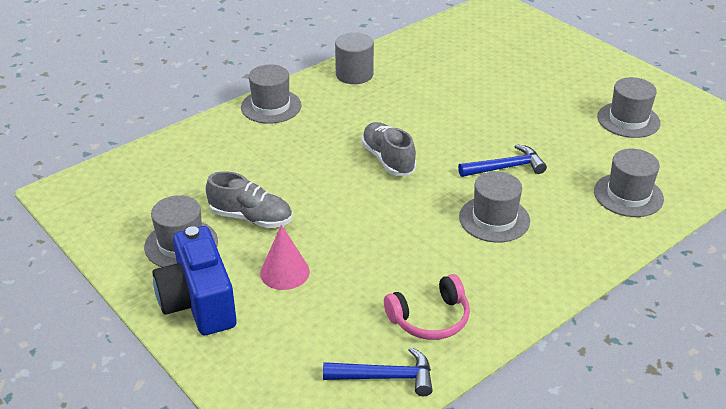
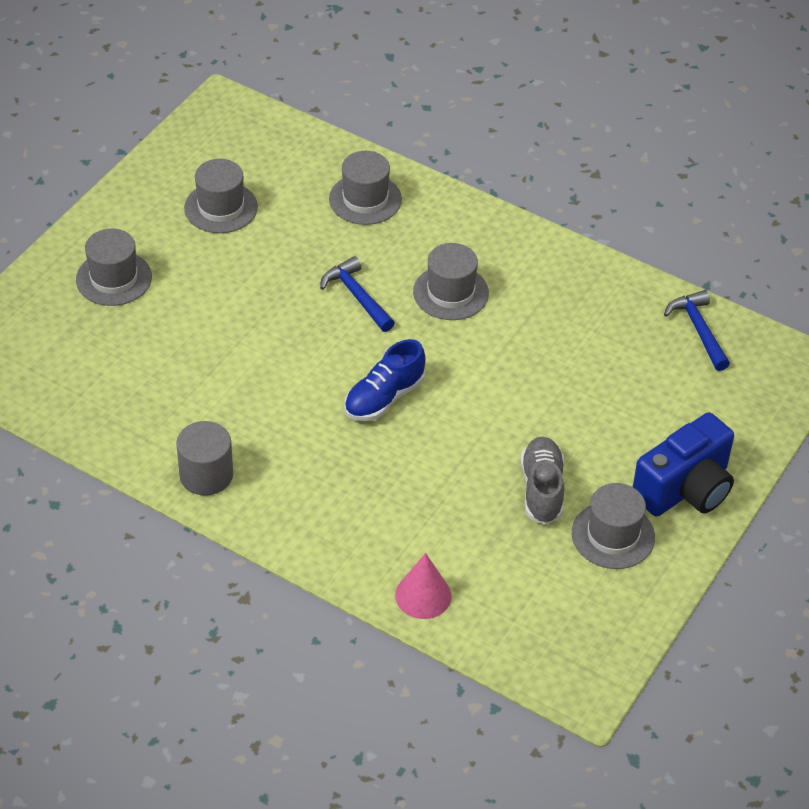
camera: 110 degrees left, 10 degrees up
(271, 106) = (317, 541): grey hat -> grey hat (114, 278)
(284, 272) = (609, 435): pink cone -> pink cone (423, 595)
(388, 159) = (384, 397): grey shoe -> blue shoe
(430, 318) = (615, 315): pink headphones -> none

